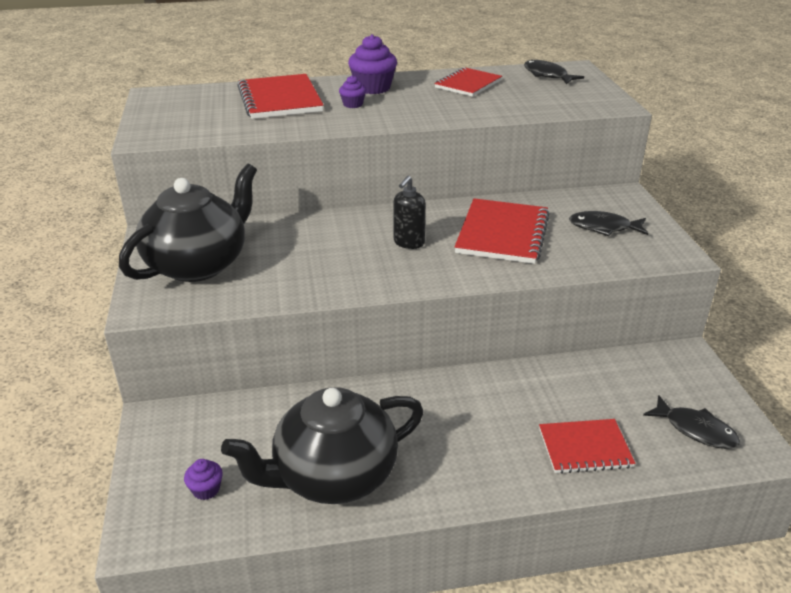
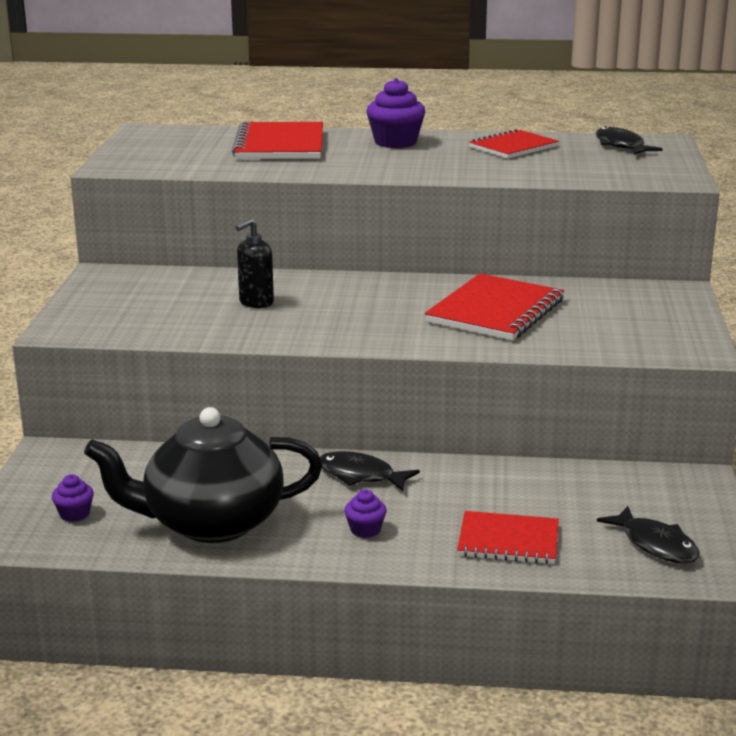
camera: 15 degrees right, 10 degrees down
(199, 264) = (136, 302): black teapot -> none
(353, 104) = (360, 155): purple cupcake -> purple cupcake (365, 530)
(408, 243) = (378, 308): black soap dispenser -> black soap dispenser (256, 303)
(604, 227) = (625, 318): black fish -> black fish (360, 475)

